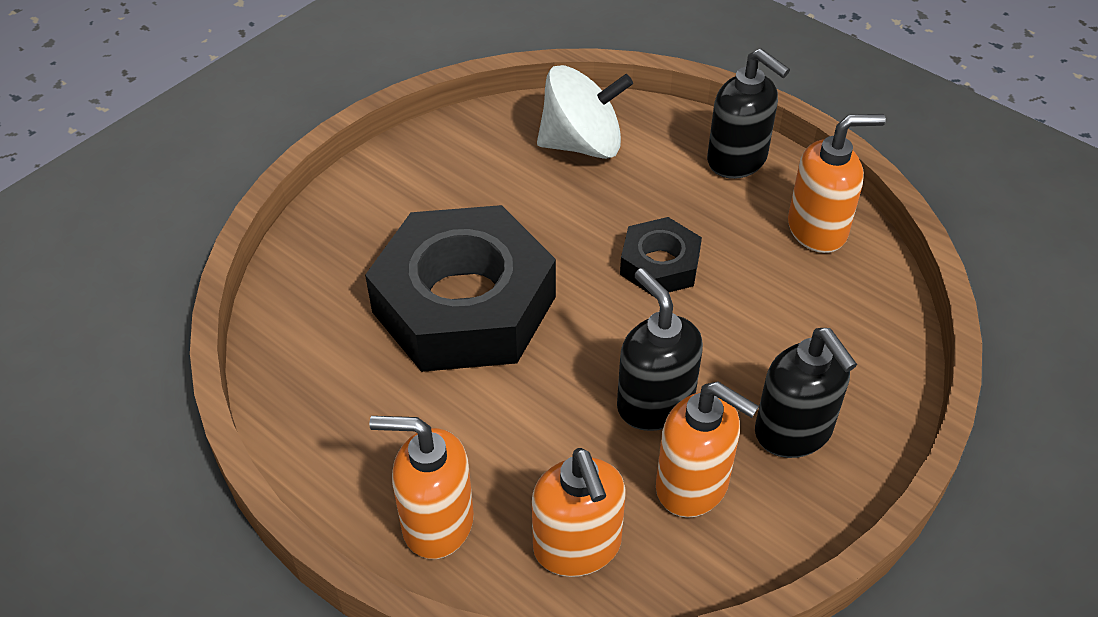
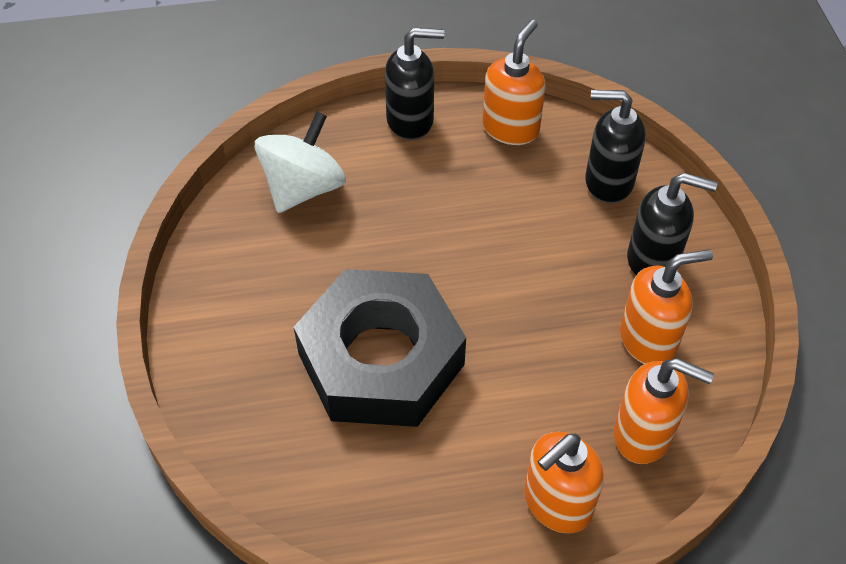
camera: 50 degrees left, 5 degrees up
(654, 403) = (568, 313): black soap dispenser -> black soap dispenser (608, 182)
(660, 264) = (457, 226): black nut -> none

